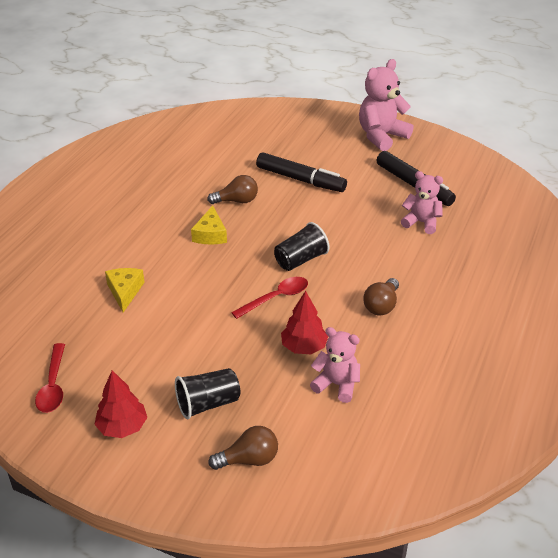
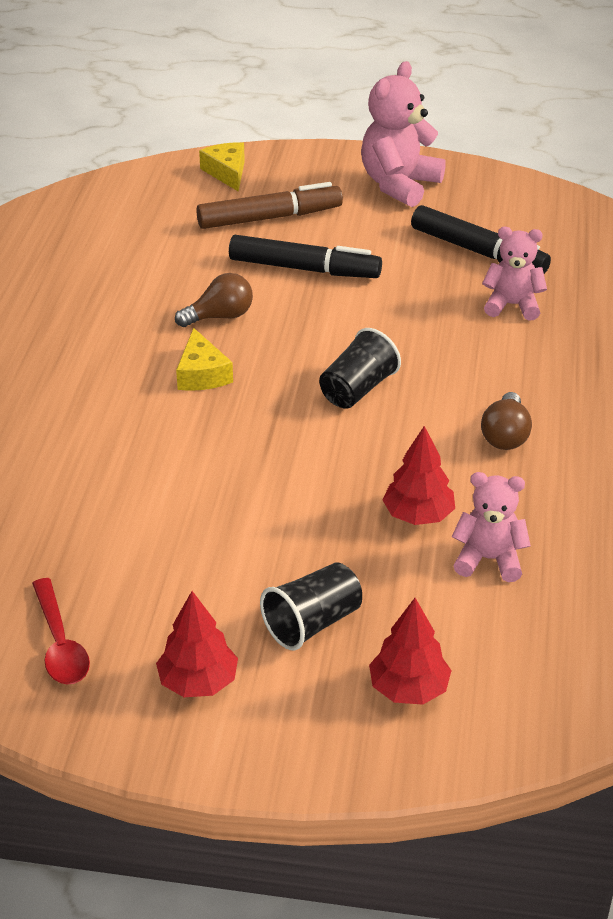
camera: 15 degrees left, 0 degrees up
(125, 291) = (106, 483): yellow cheese -> yellow cheese (227, 172)
(249, 459) = (408, 689): brown light bulb -> red tree
(276, 298) = (345, 452): red spoon -> none
(293, 145) = (269, 218): none -> brown marker

